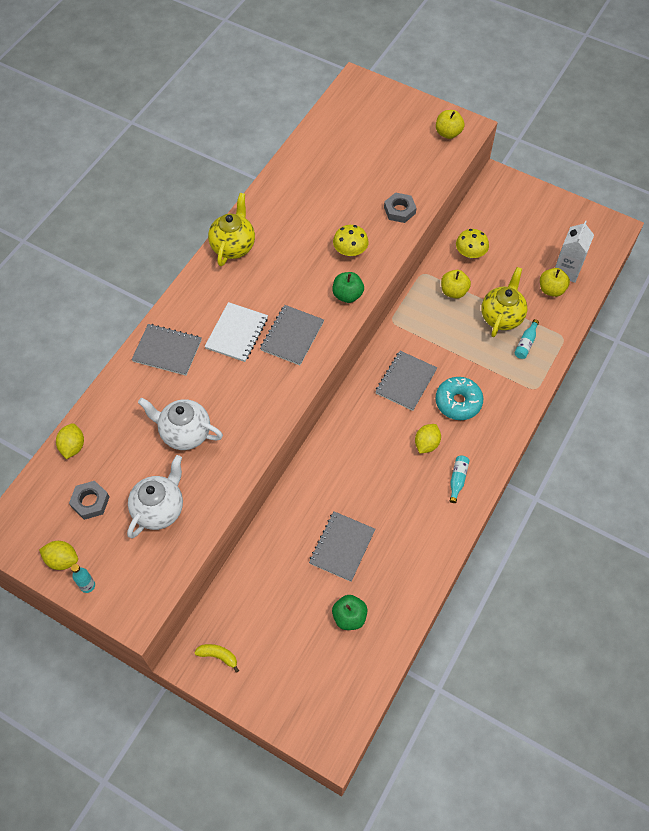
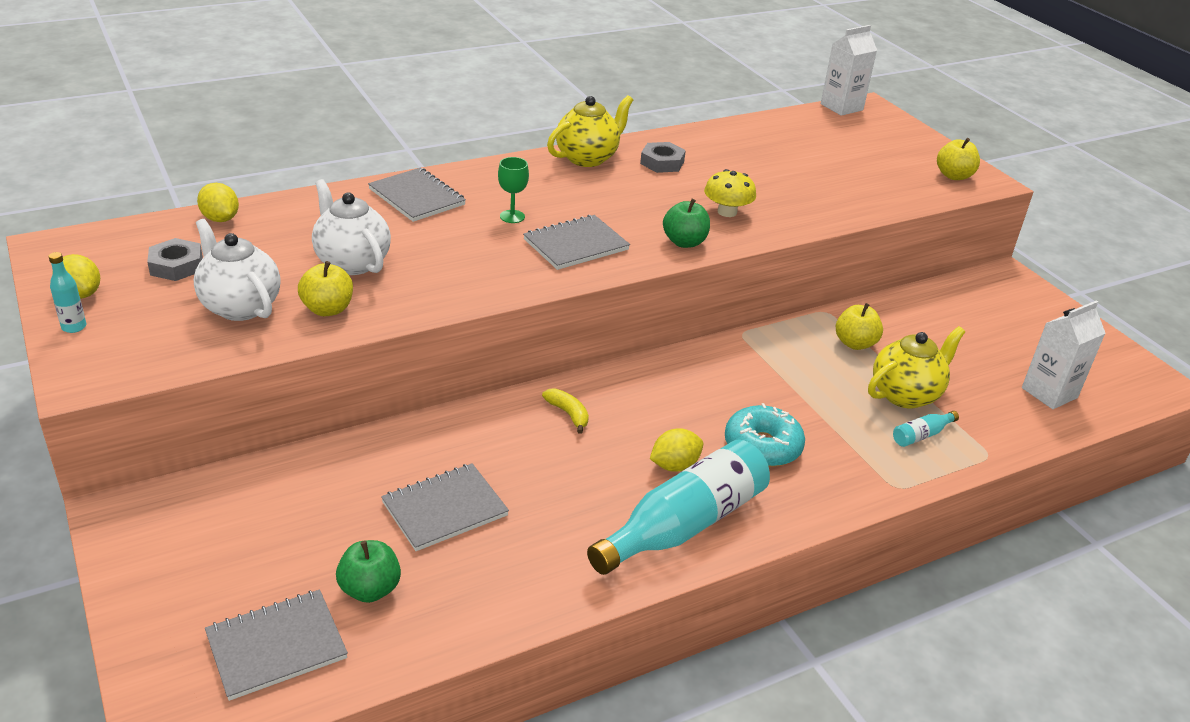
camera: 30 degrees right, 25 degrees down
(73, 446) = (220, 219): yellow lemon -> yellow lemon turned 75 degrees counterclockwise
(159, 509) = (240, 306): white teapot -> white teapot turned 105 degrees counterclockwise
(218, 656) = (156, 530): yellow banana -> yellow banana (568, 414)
(237, 333) = (512, 216): white notebook -> green goblet
(341, 93) = (841, 107): none -> white carton
(399, 210) = (826, 207): grey nut -> grey nut (662, 162)
(406, 381) = (705, 393): grey notebook -> grey notebook (276, 646)
(457, 479) = (684, 524): turquoise bottle -> turquoise bottle, size x2.47
(470, 253) = (910, 321): yellow mushroom -> none
(551, 289) = (1008, 401): yellow apple -> yellow apple (328, 309)

